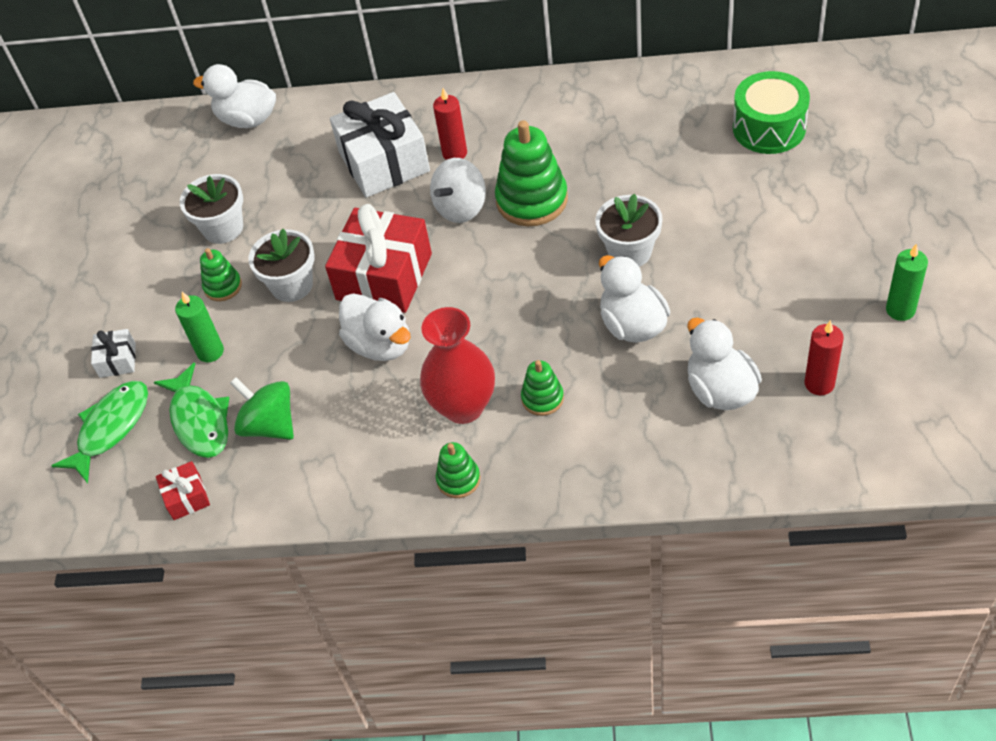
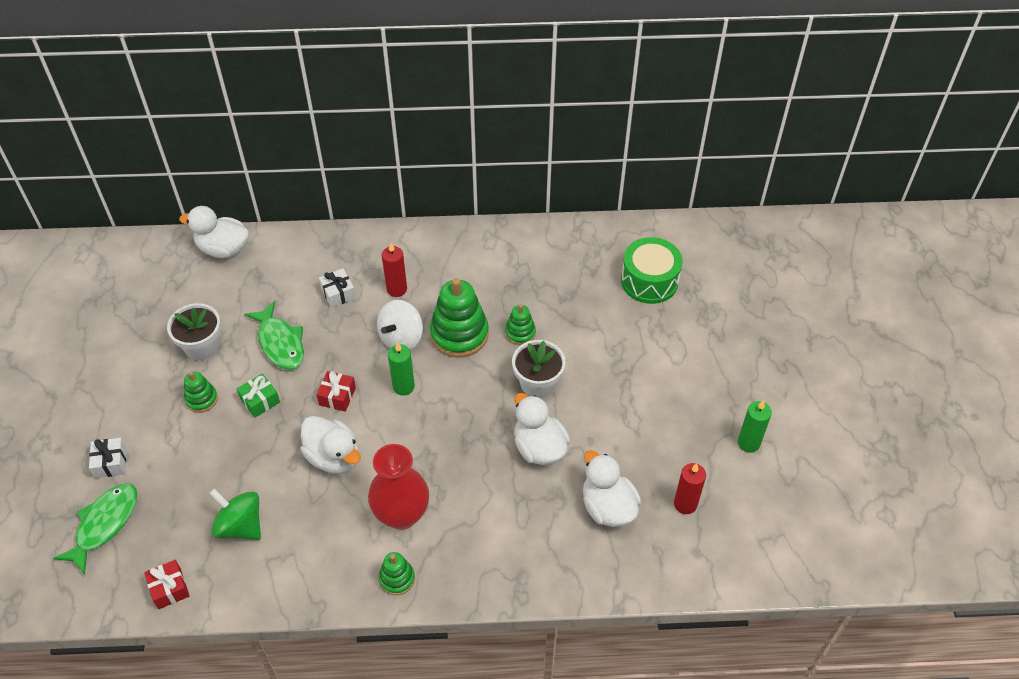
camera: 10 degrees left, 0 degrees up
(199, 420) = (181, 520): green fish -> green fish (280, 343)
(210, 352) = (190, 458): green candle -> green candle (403, 387)
(292, 285) = (260, 401): white flower pot -> green gift
(384, 162) = (338, 293): white gift -> white gift, size x0.46
(384, 276) = (337, 396): red gift -> red gift, size x0.46
(542, 398) = (466, 509): green stacking toy -> green stacking toy (520, 333)

